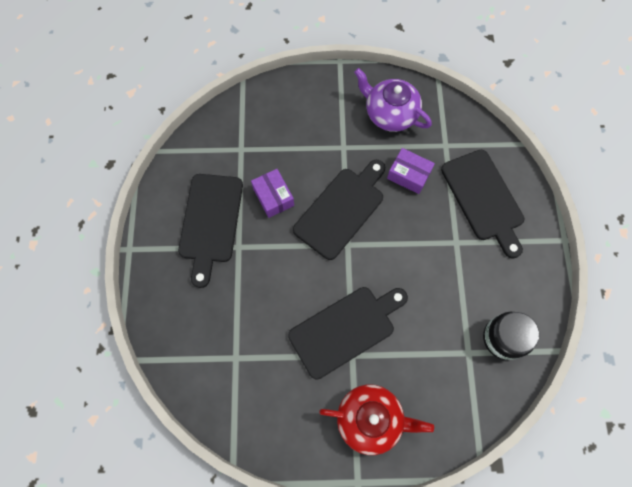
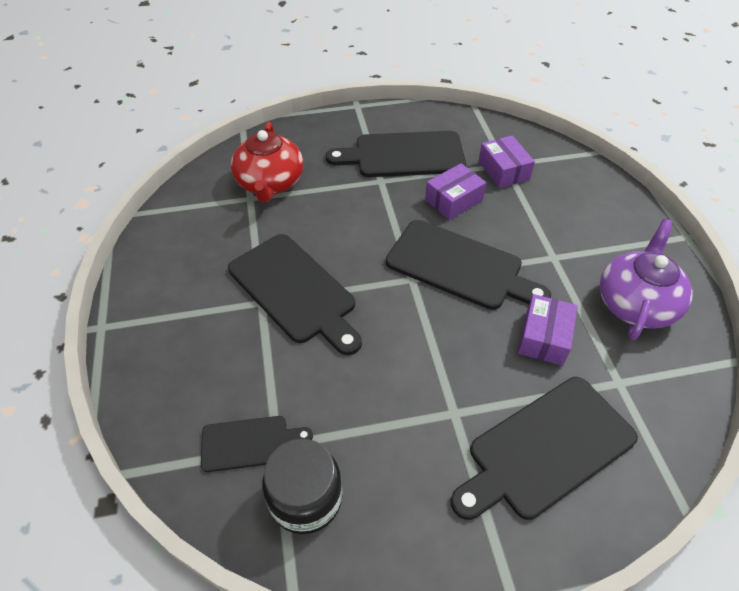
camera: 80 degrees right, 20 degrees down
(248, 152) = (503, 170): none -> purple box
(370, 419) = (179, 331): red teapot -> red teapot (270, 183)
(465, 370) = (249, 443): none -> black cutting board

